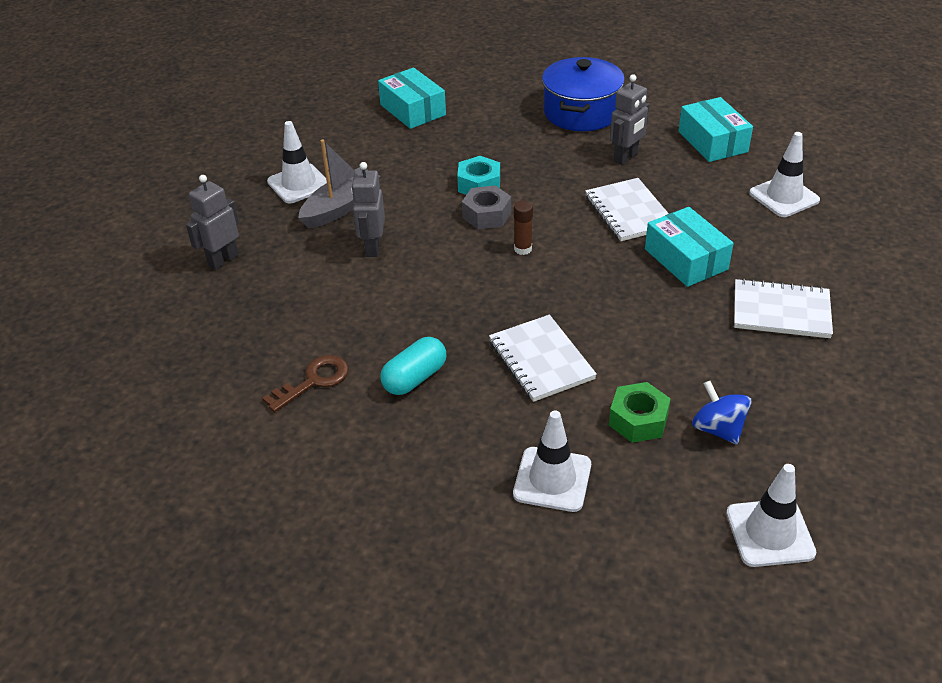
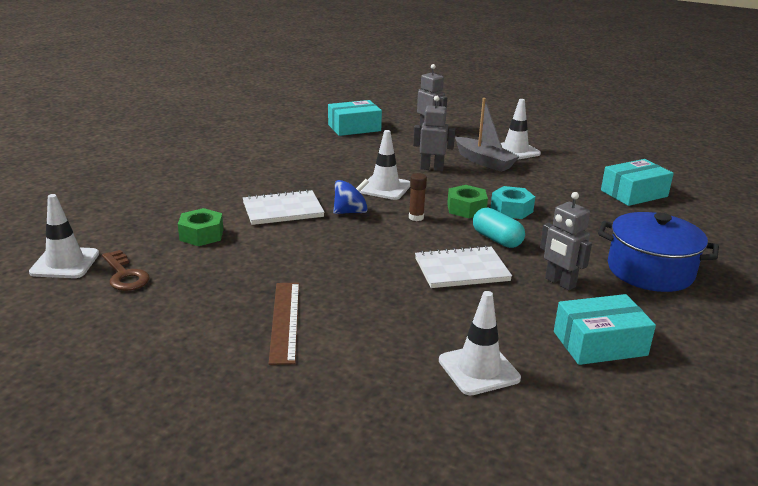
camera: 95 degrees right, 15 degrees down
(313, 381) = (302, 147): brown key -> brown key (125, 275)
(414, 378) = (289, 172): turquoise capsule -> turquoise capsule (497, 239)
(486, 215) = (466, 208): grey nut -> green nut
(552, 479) = (173, 201): white traffic cone -> white traffic cone (385, 188)
(686, 259) = (380, 286): turquoise box -> turquoise box (354, 128)
(718, 429) = (170, 262): blue spinning top -> blue spinning top (350, 212)
(781, 311) = (285, 321): white notebook -> brown ruler

